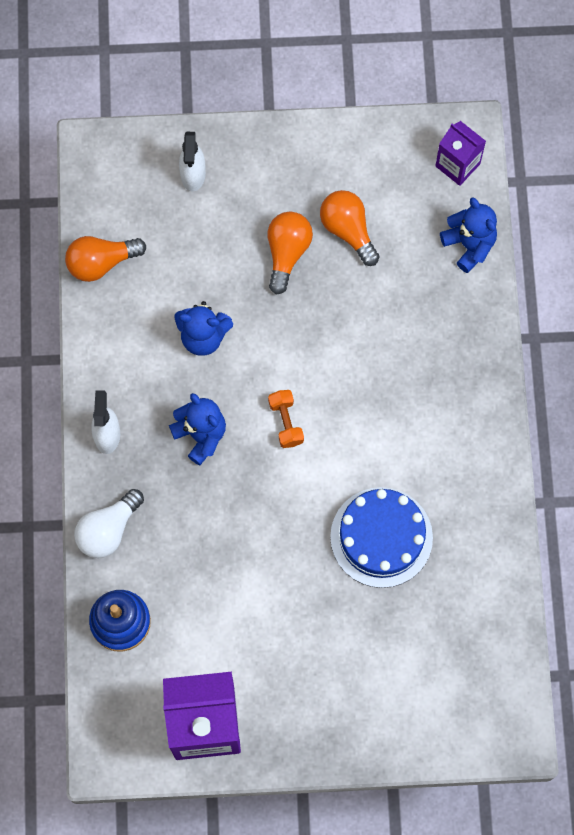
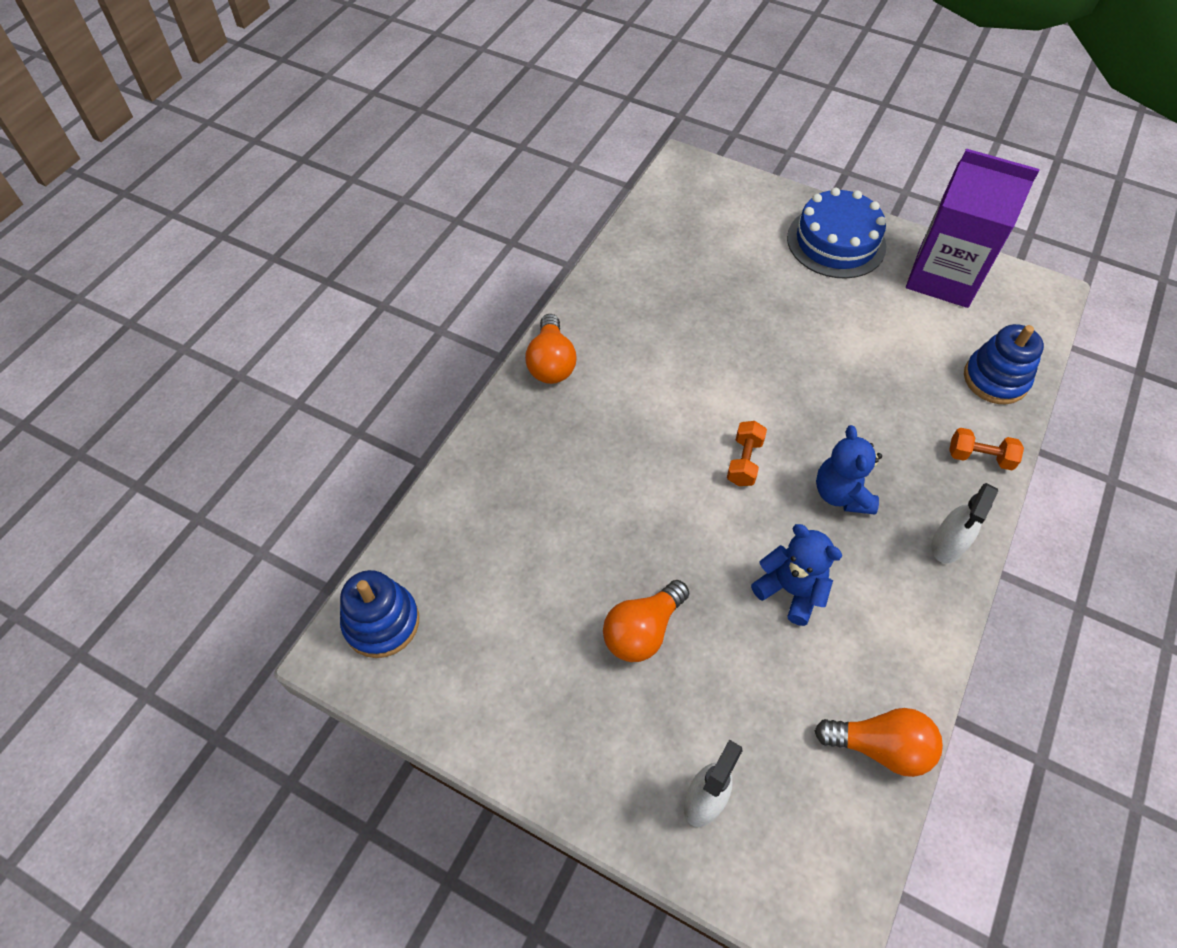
camera: 150 degrees left, 15 degrees down
(108, 530) = (979, 457): white light bulb -> orange dumbbell
(348, 230) = (556, 617): orange light bulb -> orange light bulb (551, 363)
(381, 537) = (708, 329): blue cake -> blue cake (836, 242)
(457, 165) = (381, 622): purple carton -> blue stacking toy
(469, 245) = (439, 529): blue teddy bear -> none

